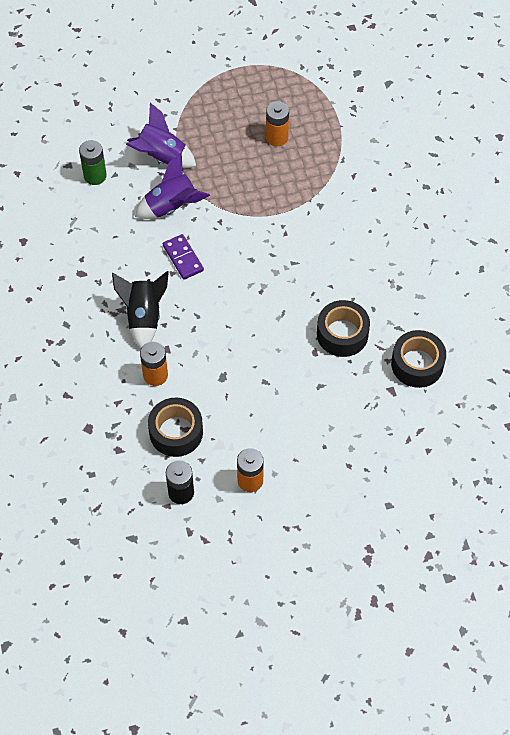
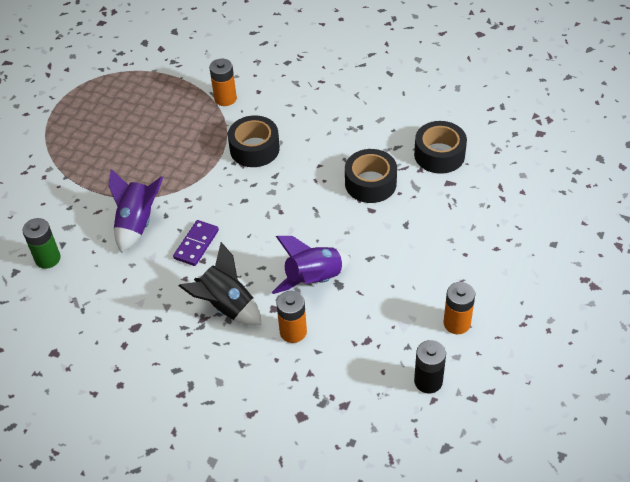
camera: 50 degrees left, 10 degrees down
(161, 157) = (82, 202): purple rocket -> purple rocket (314, 280)
(176, 432) = (364, 349): black tape -> black tape (254, 149)
(183, 258) = (196, 244): purple domino -> purple domino turned 75 degrees counterclockwise
(277, 137) = (148, 119): orange battery -> orange battery (225, 98)

